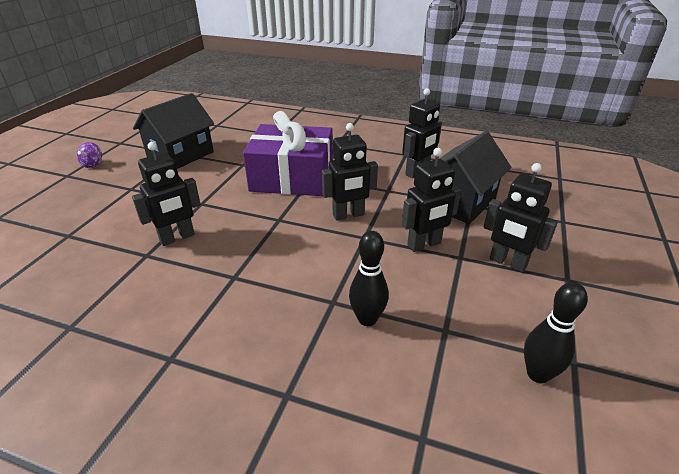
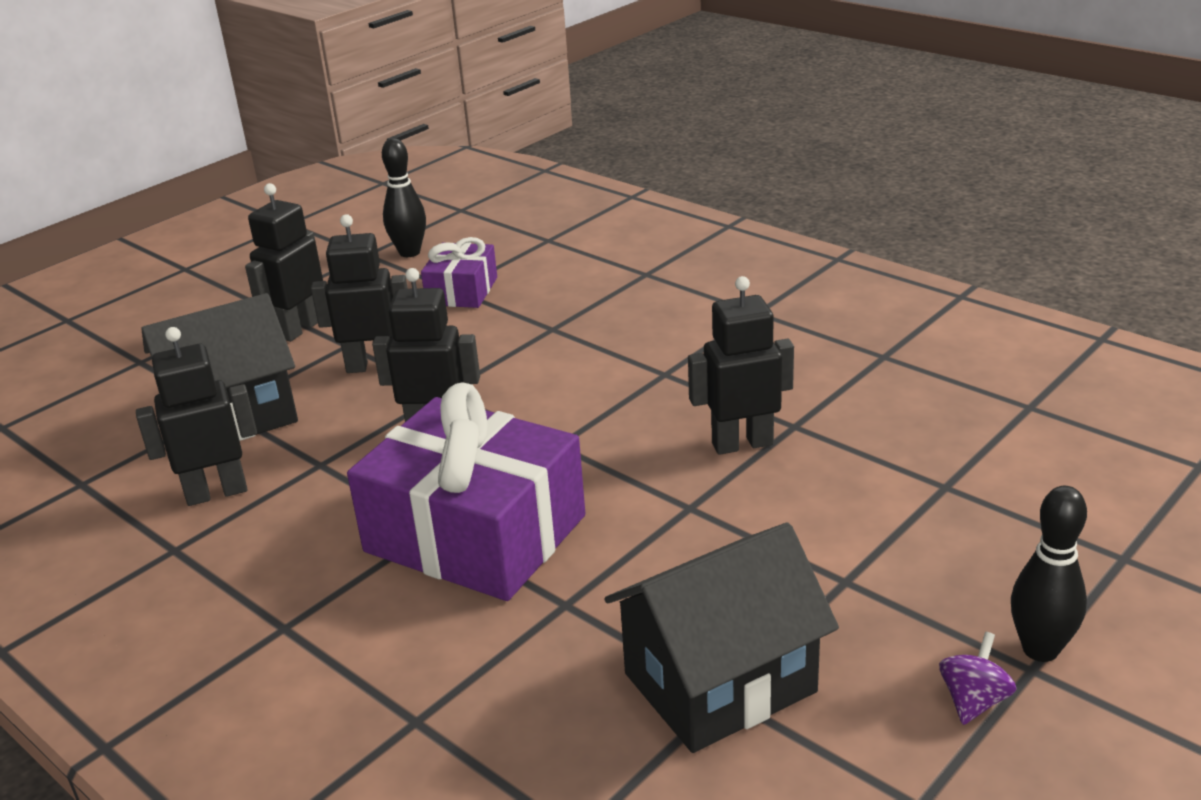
camera: 155 degrees left, 5 degrees down
(367, 319) = (526, 308): black bowling pin -> black bowling pin (1040, 649)
(435, 328) = (462, 291): none -> purple gift
(507, 263) = (299, 329): black robot -> black robot turned 120 degrees counterclockwise

